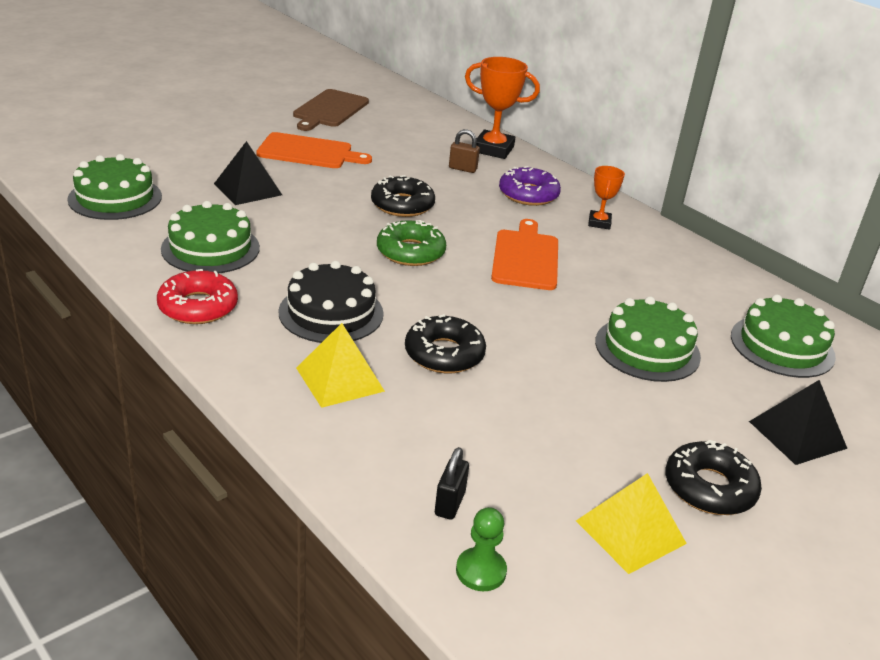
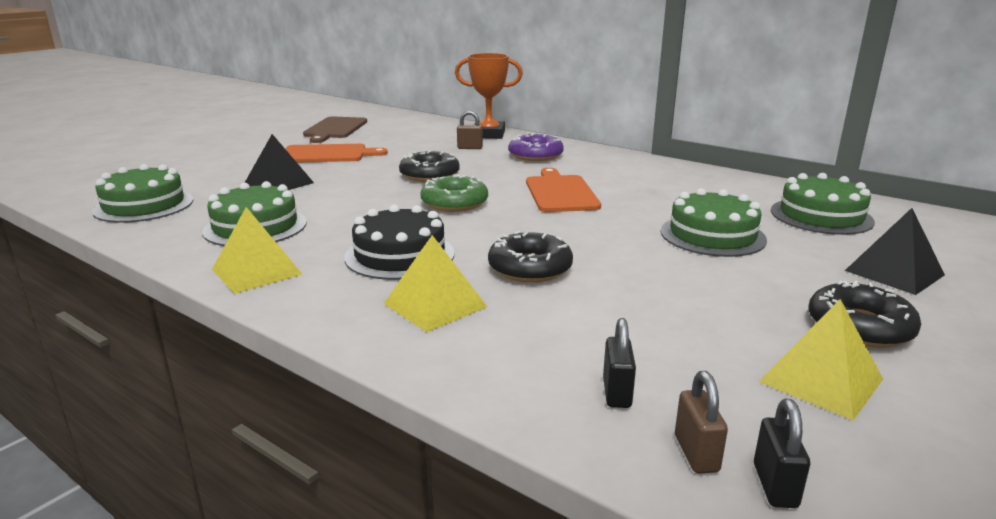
camera: 10 degrees left, 10 degrees down
(198, 307) = (256, 271): red donut -> yellow pyramid
(481, 571) = (696, 453): green pawn -> brown padlock
(524, 611) = (775, 485): none -> black padlock
(599, 223) = (606, 164): orange trophy -> none

